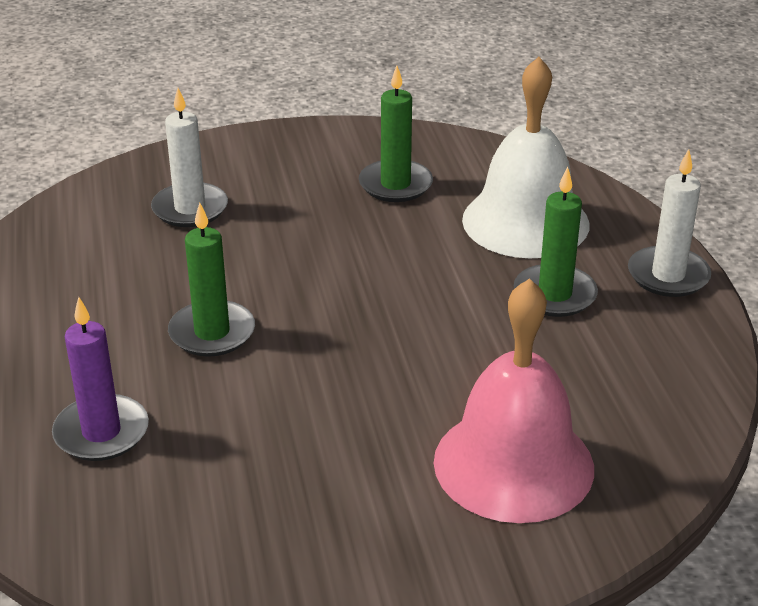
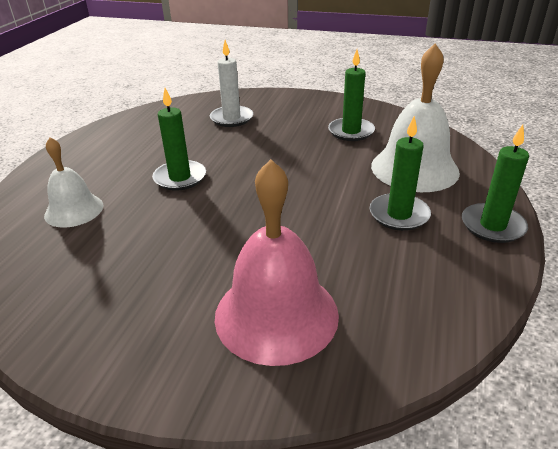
camera: 30 degrees right, 0 degrees up
(101, 432) = (74, 210): purple candle -> white bell
(668, 275) = (492, 226): white candle -> green candle

